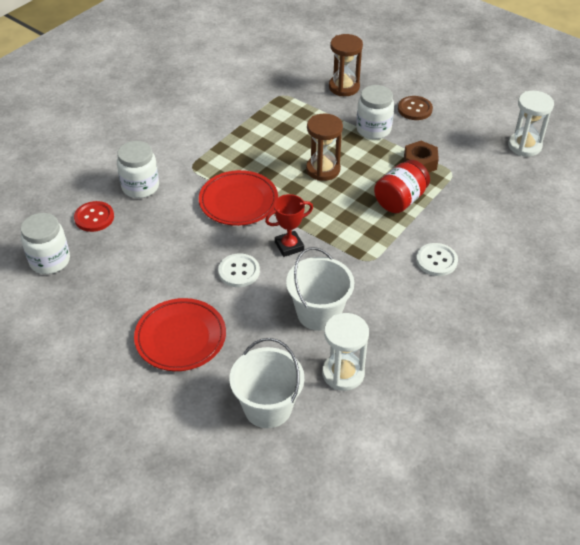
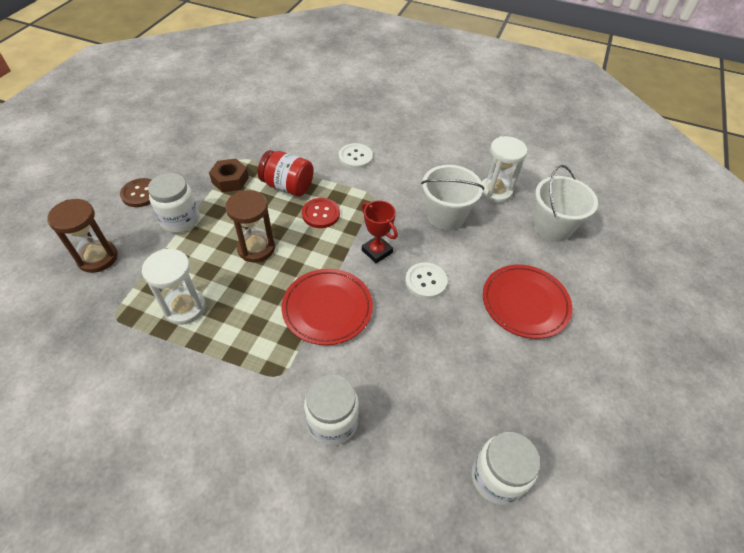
camera: 110 degrees left, 5 degrees up
(94, 217) = (405, 456): red button -> red button (321, 214)
(524, 146) = (193, 120): white hourglass -> white hourglass (185, 307)

